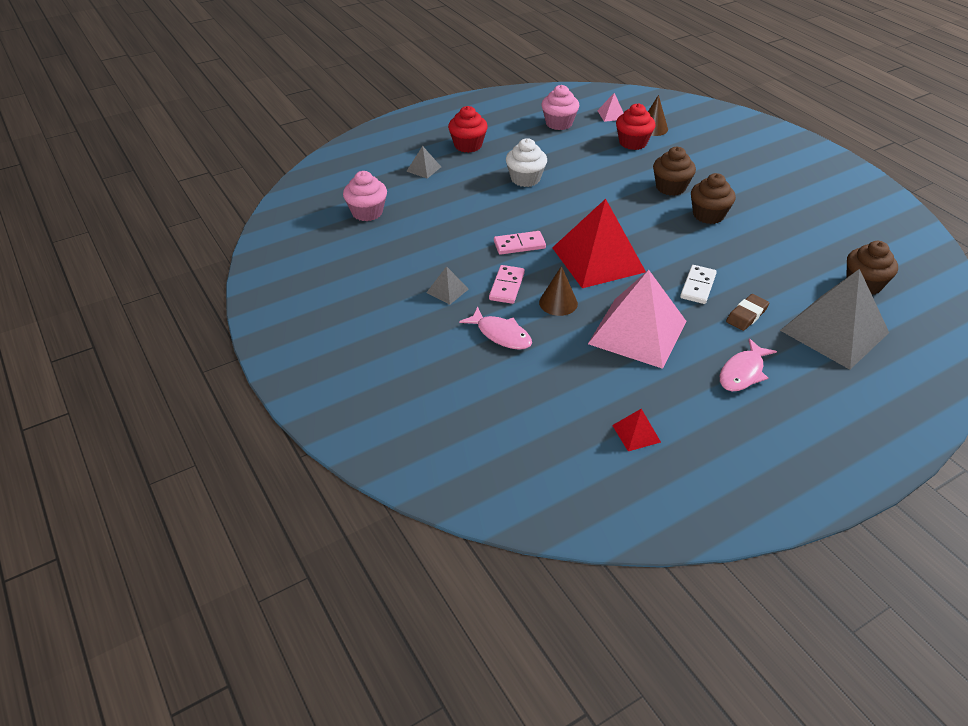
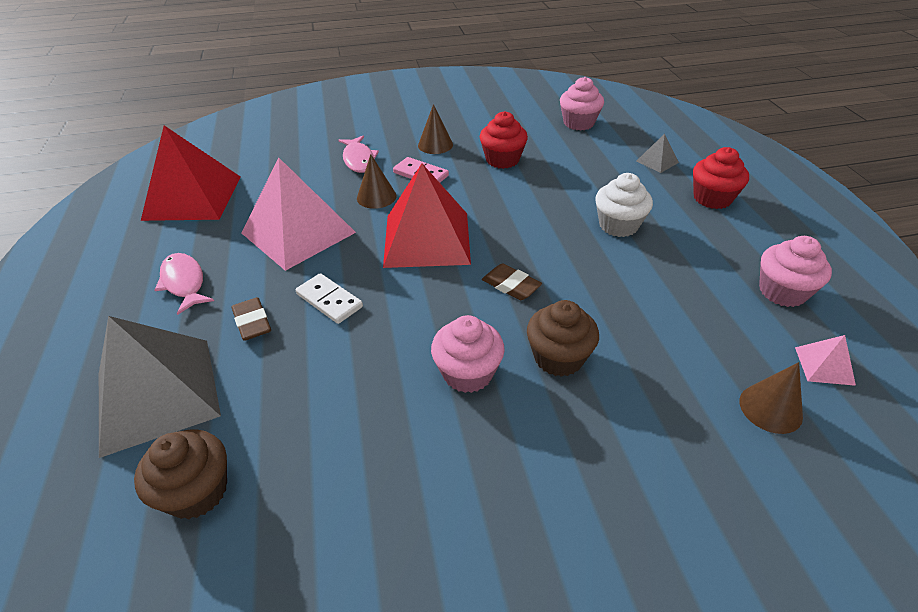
camera: 110 degrees right, 0 degrees up
(447, 291) = (435, 145): grey pyramid -> brown cone
(501, 335) = (359, 160): pink fish -> pink fish turned 75 degrees counterclockwise
(519, 245) = (483, 194): pink domino -> none
(622, 213) = (511, 285): none -> brown eraser
(633, 143) = (712, 360): red cupcake -> red cupcake (502, 160)
(636, 433) = (193, 197): red pyramid -> red pyramid, size x2.40
(708, 215) = (467, 373): brown cupcake -> pink cupcake

